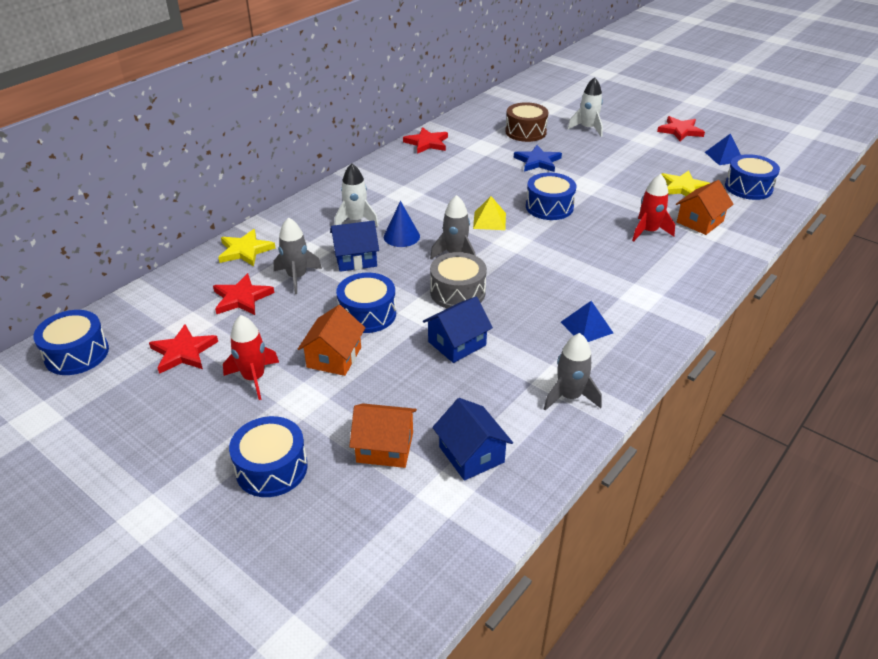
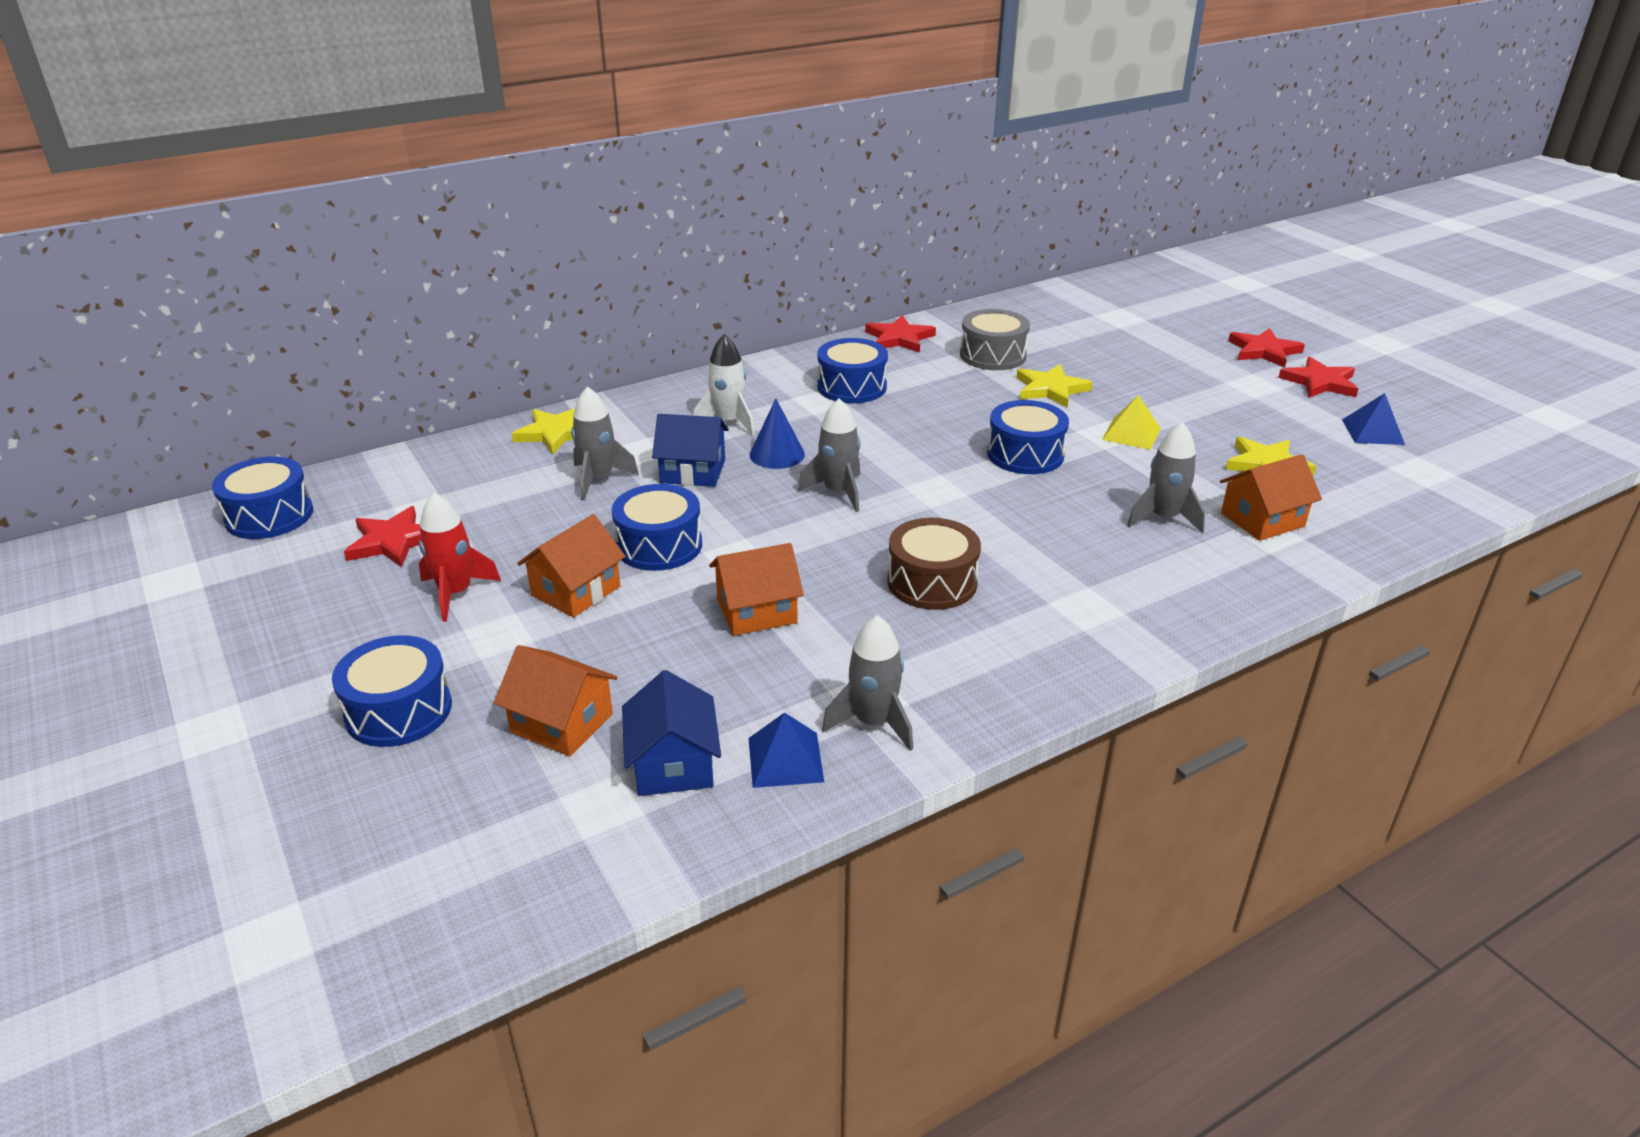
camera: 20 degrees right, 5 degrees down
(241, 298) = (510, 491): red star -> red star (1263, 351)
(457, 292) = (805, 543): grey drum -> grey drum (992, 355)
(457, 343) = (757, 611): blue house -> orange house
(489, 220) = (920, 456): yellow pyramid -> yellow pyramid (1131, 434)
(525, 132) = (1060, 346): brown drum -> brown drum (932, 582)
(538, 161) = (1051, 389): blue star -> yellow star
(586, 327) = (967, 632): blue pyramid -> blue pyramid (785, 759)
(587, 128) = (1163, 356): white rocket -> none
(648, 231) = (1163, 518): red rocket -> grey rocket
(748, 187) = (1385, 485): blue drum -> blue drum (852, 387)

